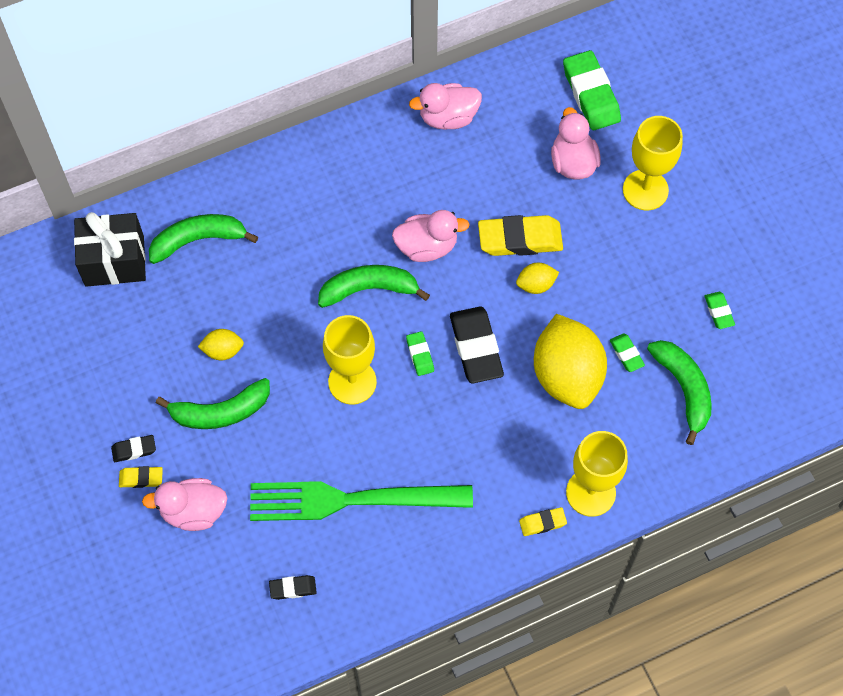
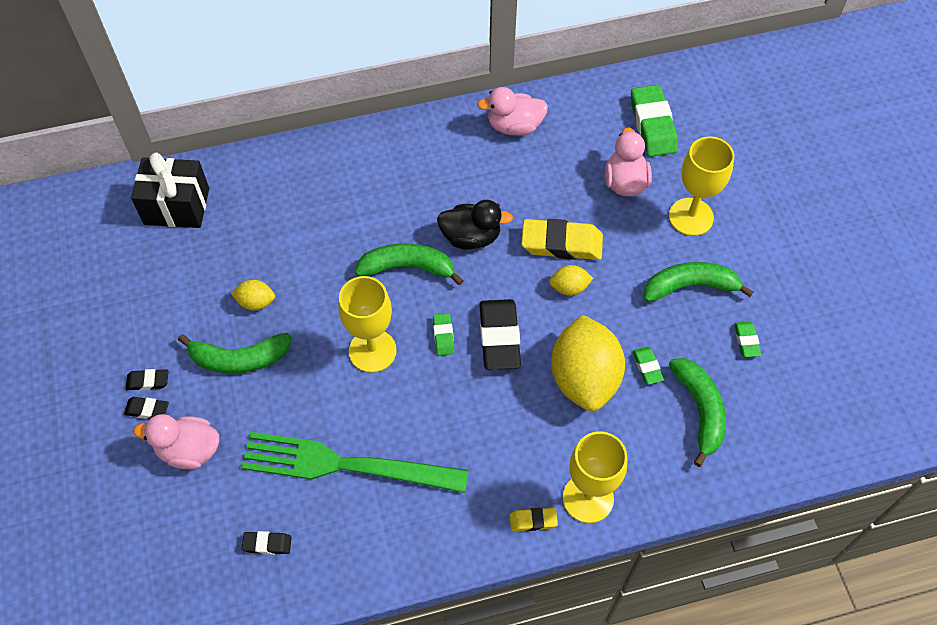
camera: 10 degrees right, 5 degrees down
(141, 478) = (147, 410): yellow eraser -> black eraser
(198, 240) = (258, 199): green banana -> green banana (690, 286)
(427, 246) = (471, 237): pink duck -> black duck

